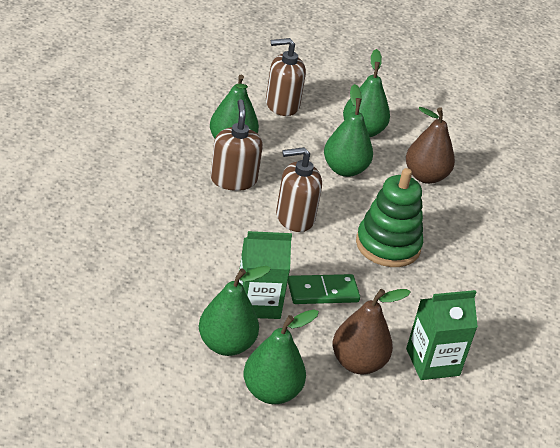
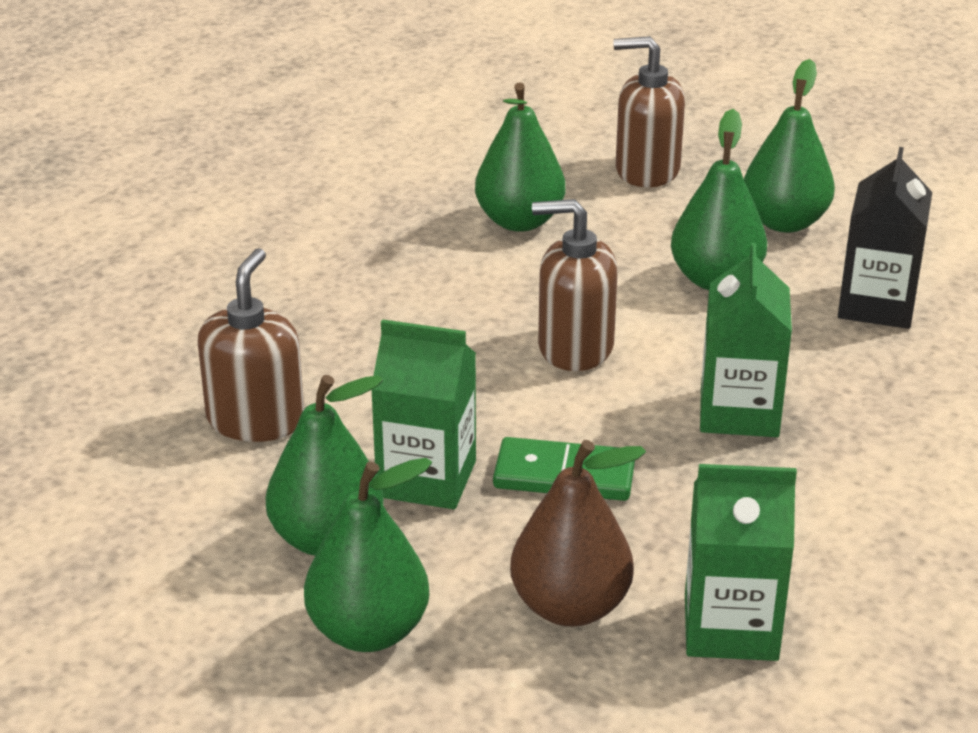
camera: 25 degrees right, 5 degrees down
(233, 179) = (491, 277): brown soap dispenser -> brown soap dispenser (256, 420)
(388, 245) = (739, 412): green stacking toy -> green carton
(425, 176) = (877, 305): brown pear -> black carton

